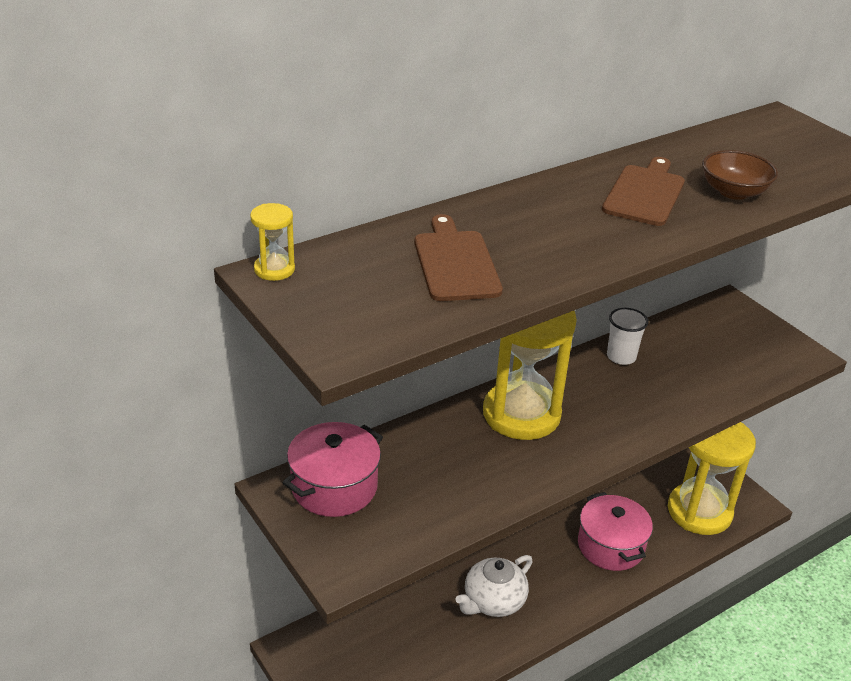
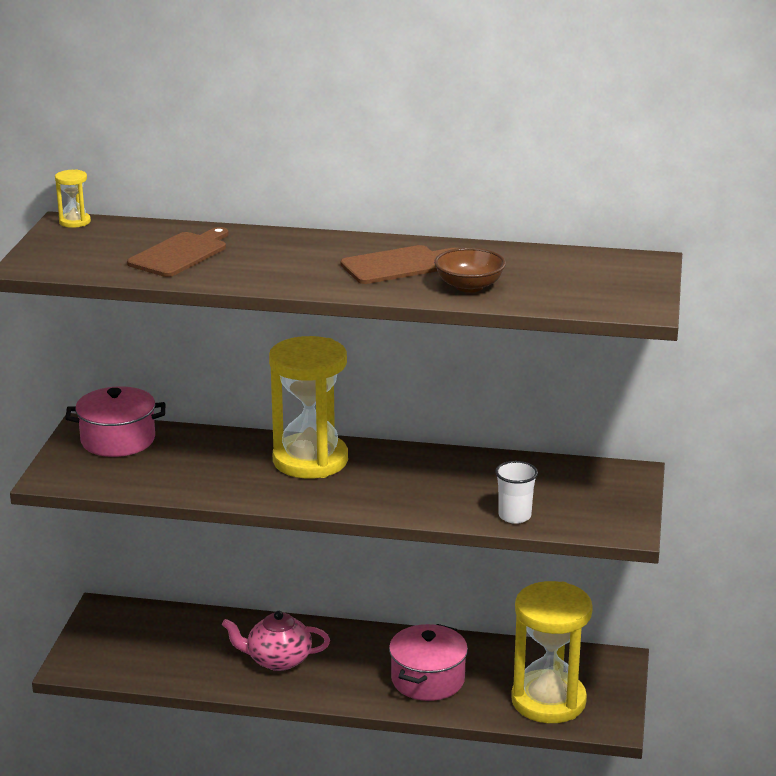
camera: 45 degrees right, 10 degrees down
(493, 601) = (277, 660): white teapot -> pink teapot
(621, 357) = (457, 463): white cup -> white cup (514, 516)

